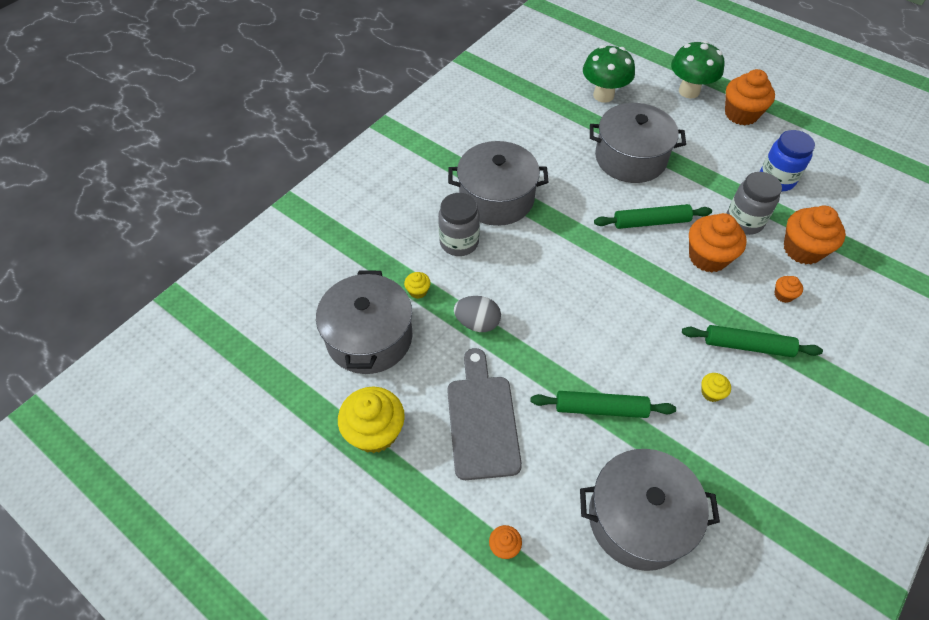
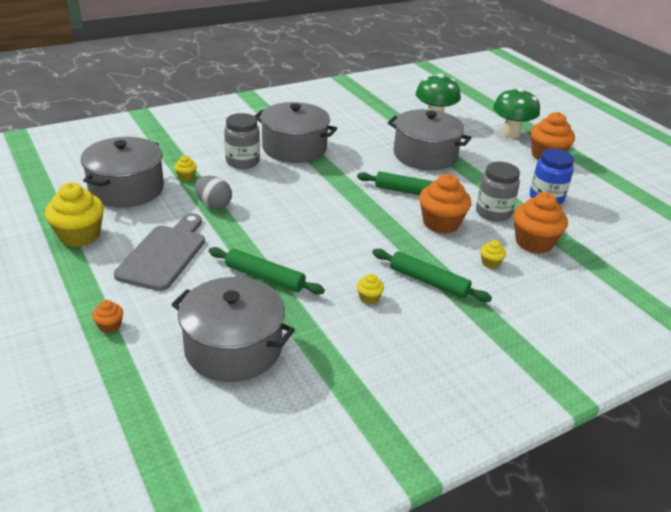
camera: 20 degrees right, 20 degrees down
(783, 295) = (490, 263): orange cupcake -> yellow cupcake

